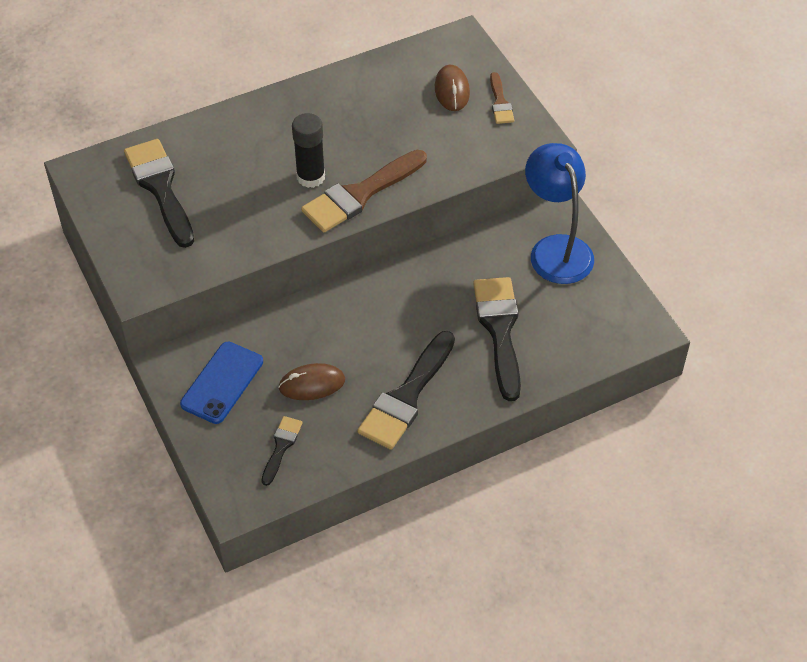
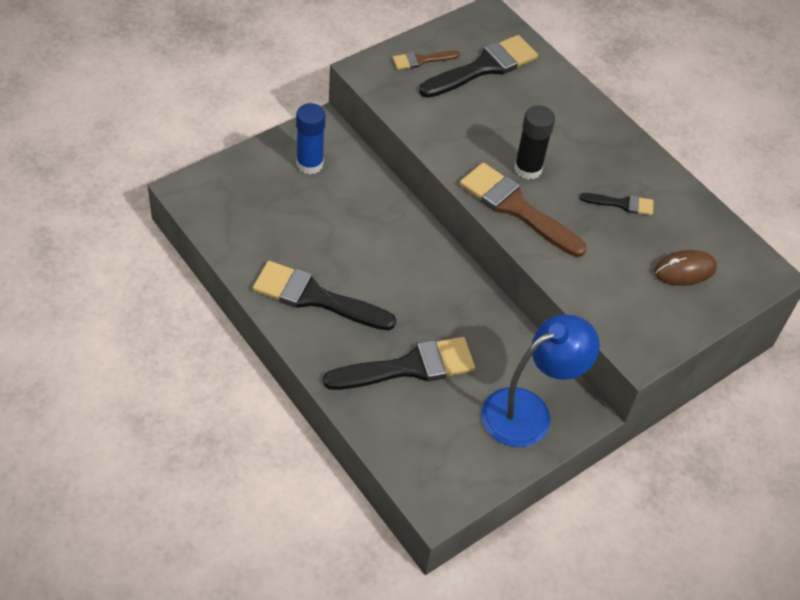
camera: 75 degrees right, 0 degrees up
(222, 383) = (309, 164): blue phone -> blue glue stick
(281, 447) = (247, 212): black brush -> black brush (622, 204)
(312, 384) = (318, 226): brown mouse -> none
(500, 102) = (682, 314): brown brush -> brown brush (421, 60)

